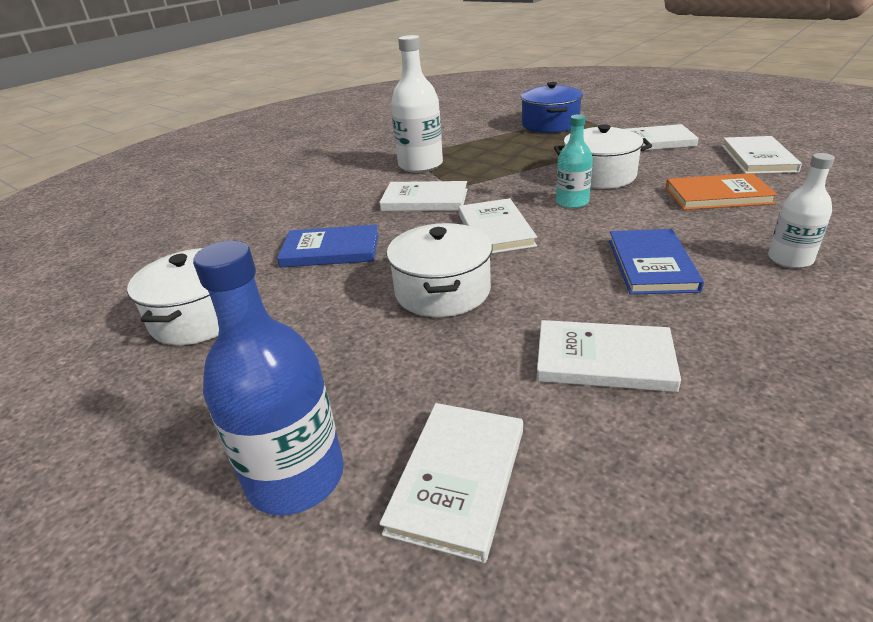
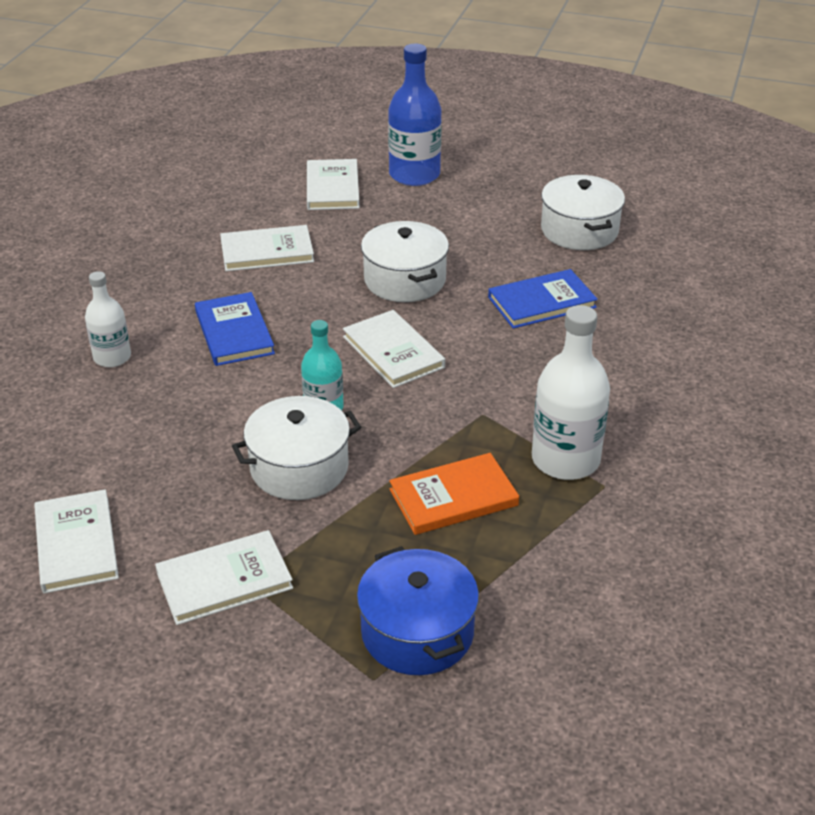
camera: 155 degrees right, 5 degrees up
(424, 200) = (502, 386): white book -> none
(717, 195) = (154, 445): orange book -> orange book (453, 497)

